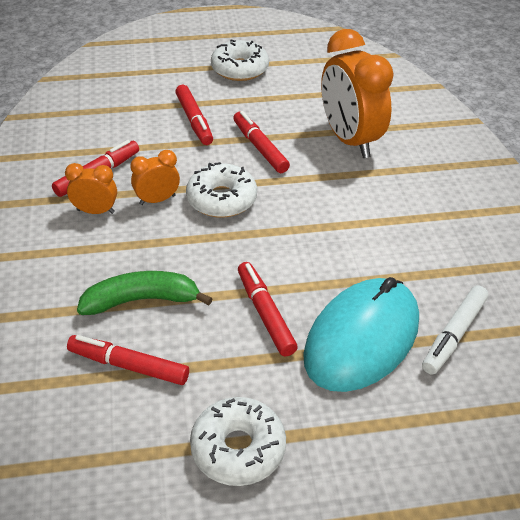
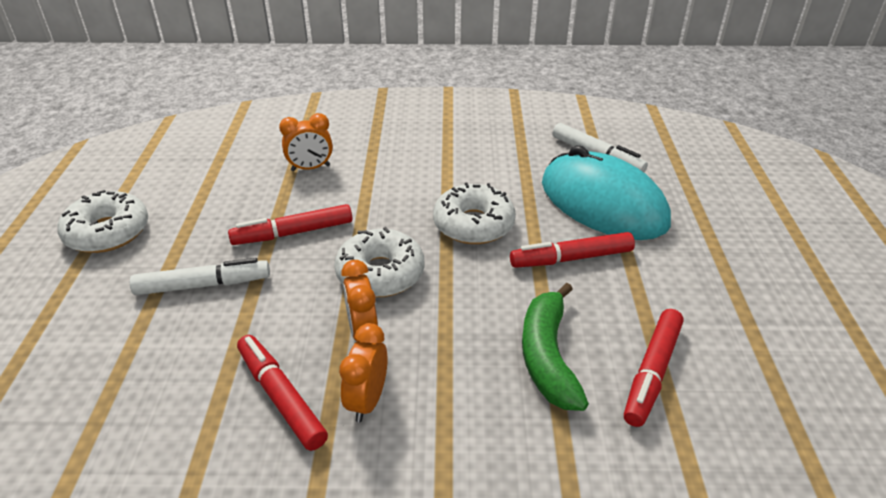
camera: 80 degrees left, 5 degrees down
(194, 120) = (203, 285): red marker -> white marker
(238, 448) = (744, 294): white donut -> white donut (473, 224)
(350, 140) = (310, 168): orange clock -> orange clock, size x0.48

